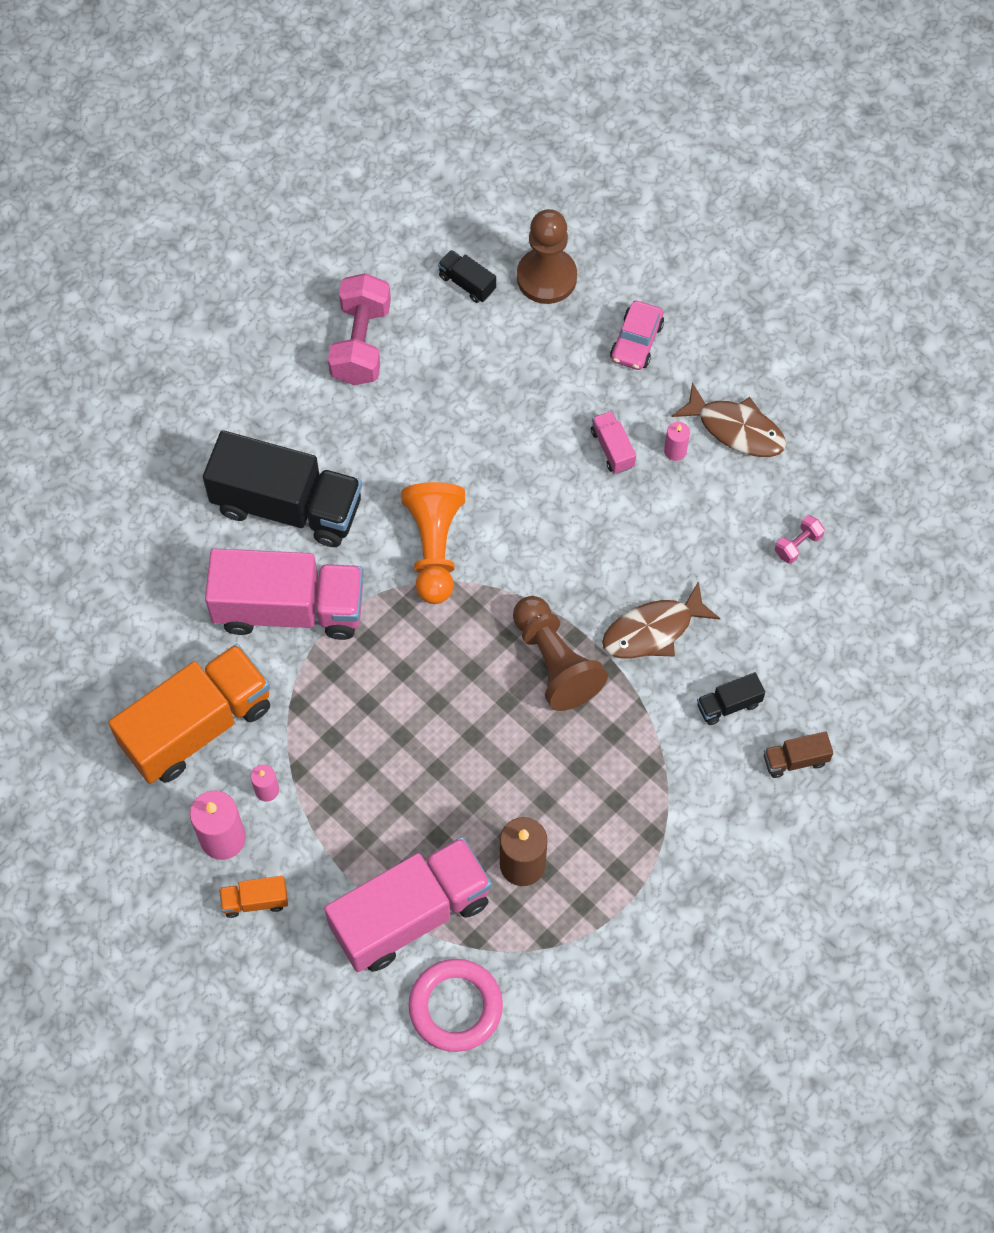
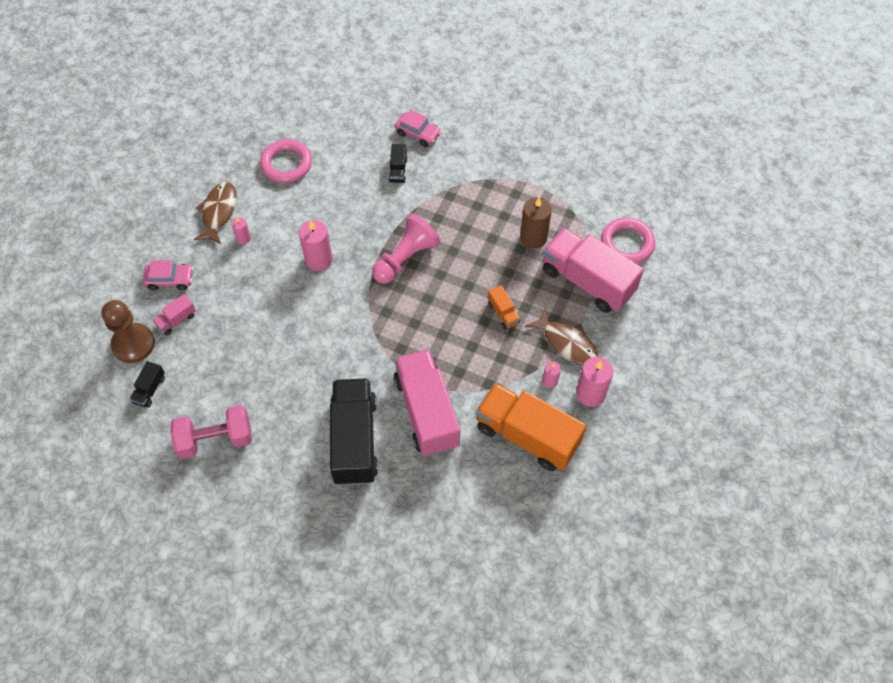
camera: 110 degrees left, 5 degrees down
(255, 901) = (619, 362): orange truck -> orange truck (503, 313)
(434, 548) = (354, 344): orange pawn -> none
(555, 662) = (405, 258): brown pawn -> pink pawn
(598, 541) = (318, 260): none -> pink candle
(612, 449) = (252, 270): pink truck -> pink truck (176, 320)
(653, 630) = (366, 217): brown fish -> brown fish (567, 343)
(728, 705) = (398, 170): black truck -> black truck turned 45 degrees clockwise
(795, 760) = (418, 133): brown truck -> pink car
(798, 545) = (286, 164): pink dumbbell -> pink ring

